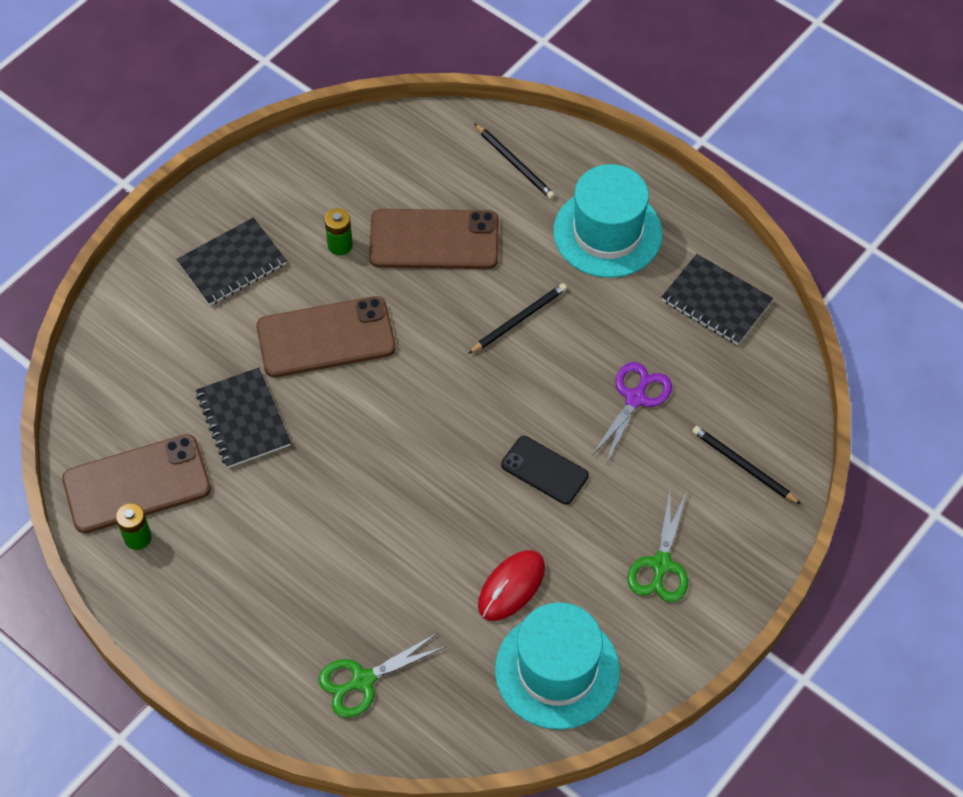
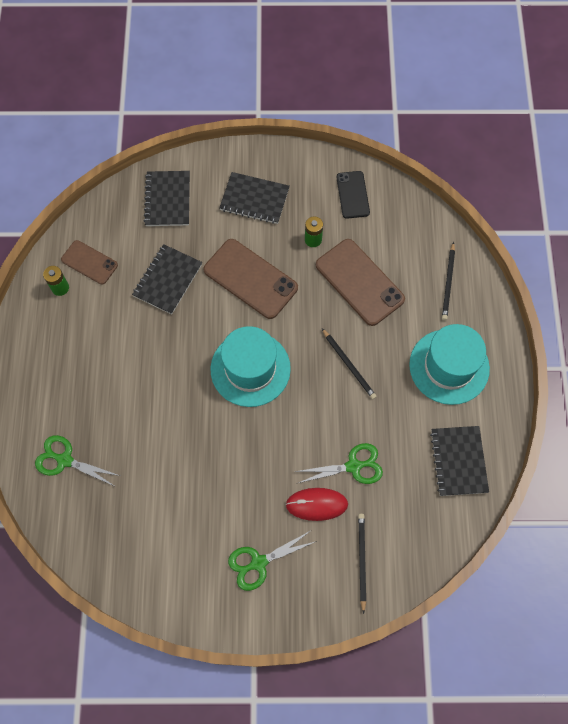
camera: 50 degrees right, 10 degrees up
(136, 484) = (89, 262): brown phone -> brown phone, size x0.59
(140, 348) = (167, 199): none -> black notebook
(511, 587) = (179, 492): red mouse -> red mouse (316, 504)
(519, 319) = (349, 365): black pencil -> black pencil turned 45 degrees clockwise
(544, 470) = (265, 453): black phone -> black phone (352, 195)
(557, 670) = (148, 556): turquoise hat -> turquoise hat (250, 369)
(635, 398) = (353, 466): purple scissors -> green scissors

